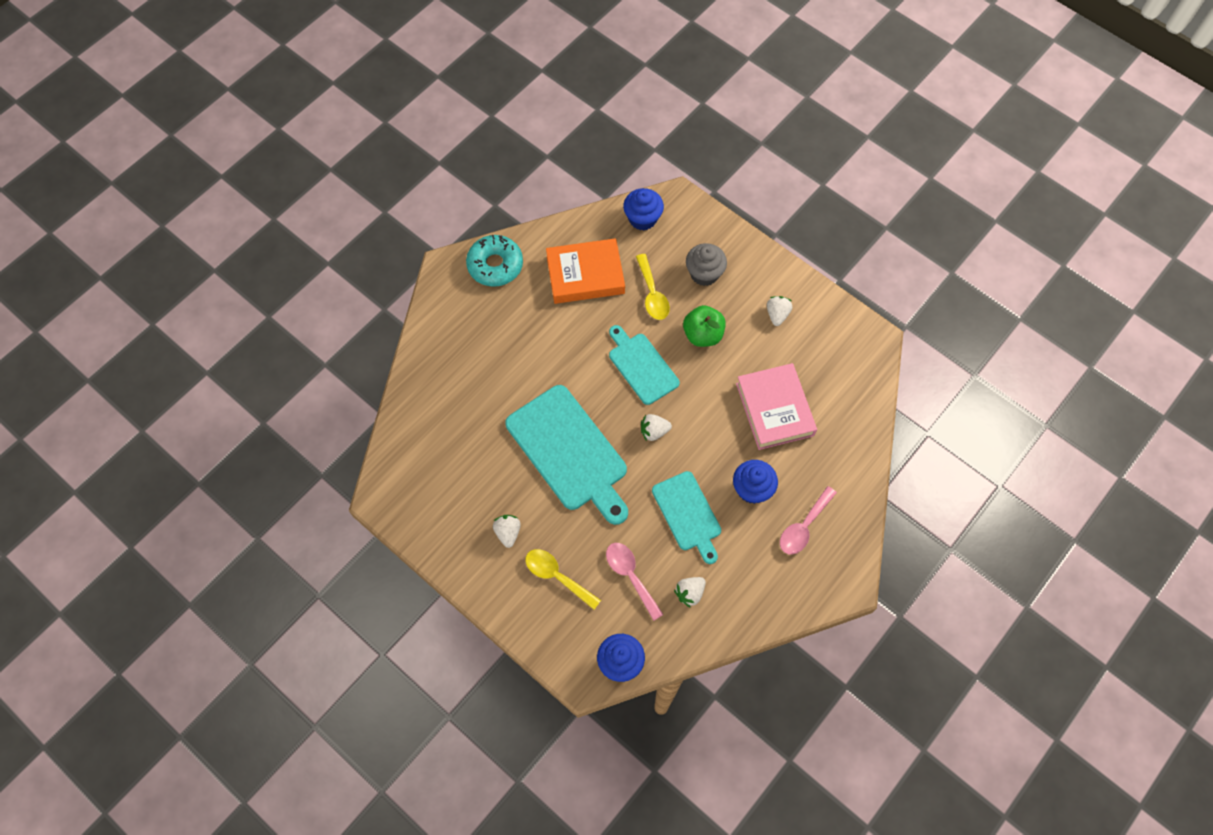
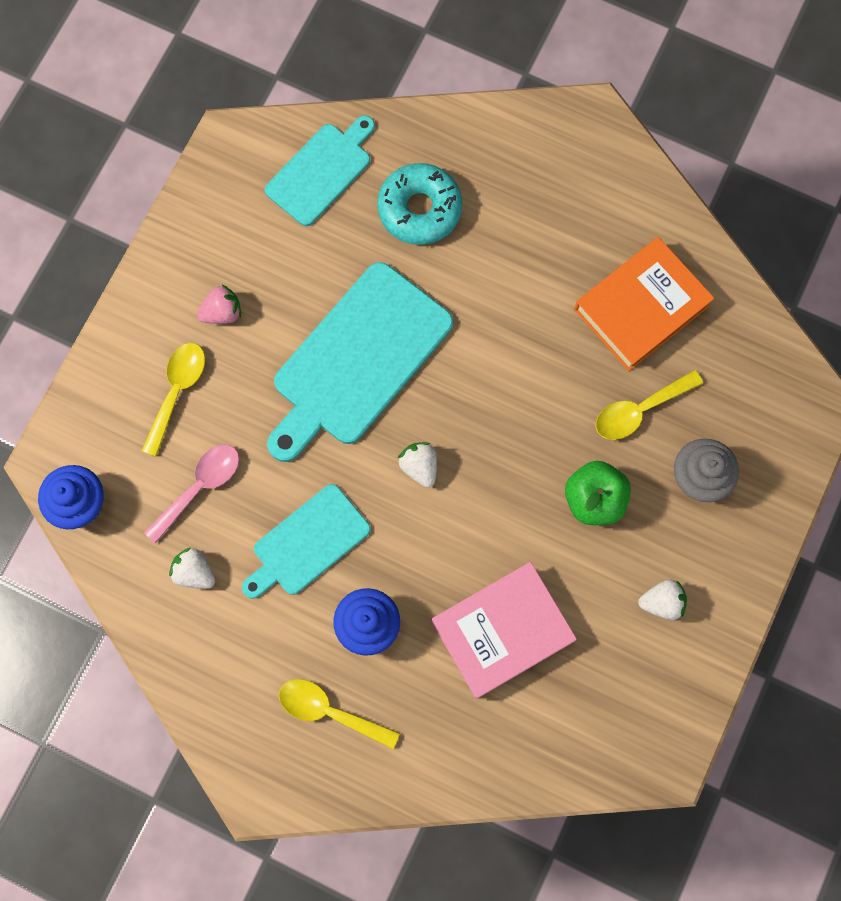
camera: 75 degrees right, 10 degrees up
(495, 265) = (617, 180): turquoise donut -> turquoise donut (419, 209)
(508, 532) = (222, 312): white strawberry -> pink strawberry
(585, 275) = (641, 307): orange book -> orange book turned 75 degrees clockwise
(641, 366) = (516, 424): turquoise cutting board -> turquoise cutting board (321, 171)
(642, 218) = (764, 364): blue cupcake -> none
(804, 527) = (329, 711): pink spoon -> yellow spoon

